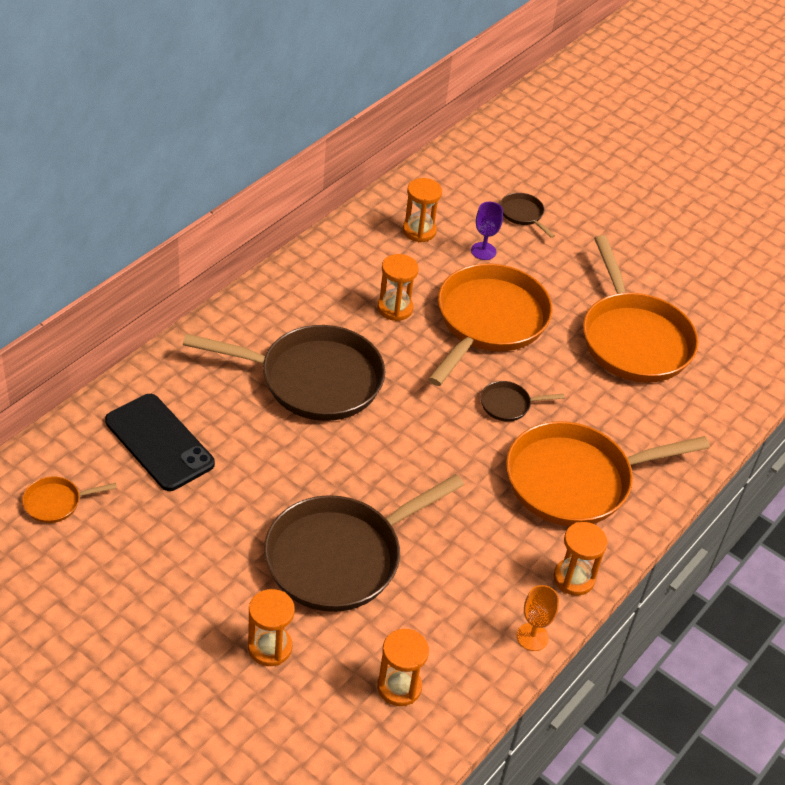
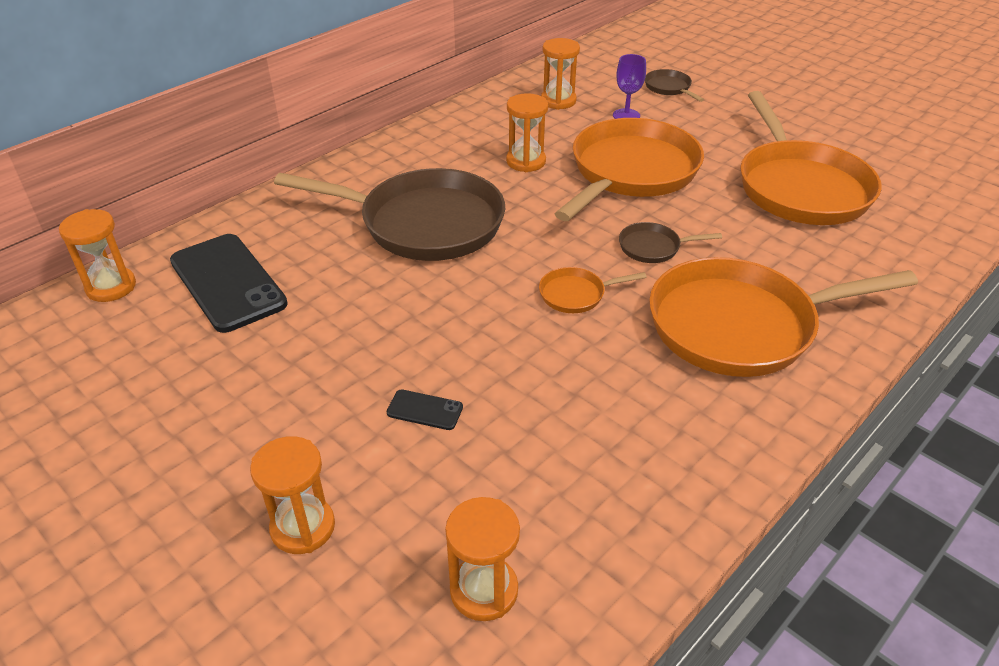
camera: 10 degrees right, 5 degrees down
(56, 503) = (80, 344): orange pan -> orange pan (576, 294)
(341, 557) = (425, 410): brown pan -> black phone
(532, 637) = (688, 521): orange goblet -> none
(573, 578) = (745, 442): orange hourglass -> orange hourglass (111, 287)

